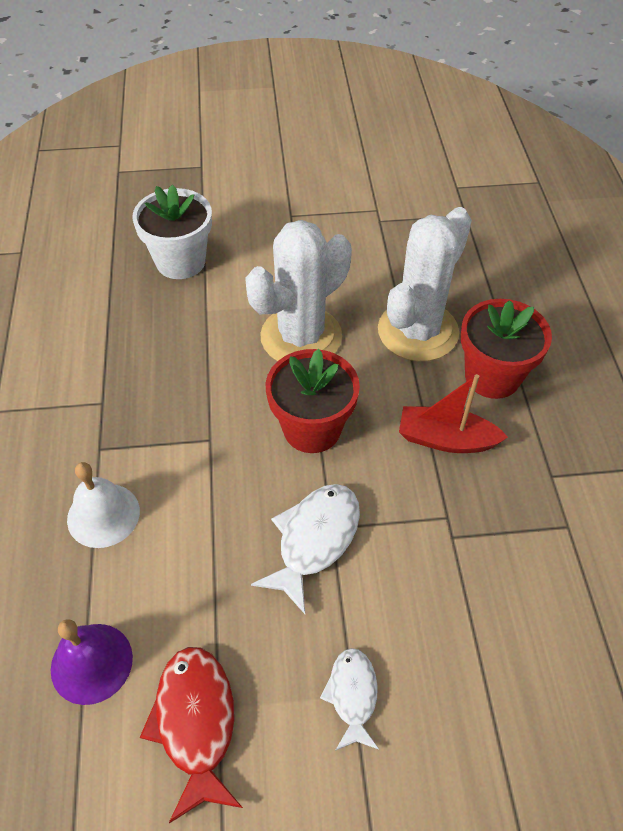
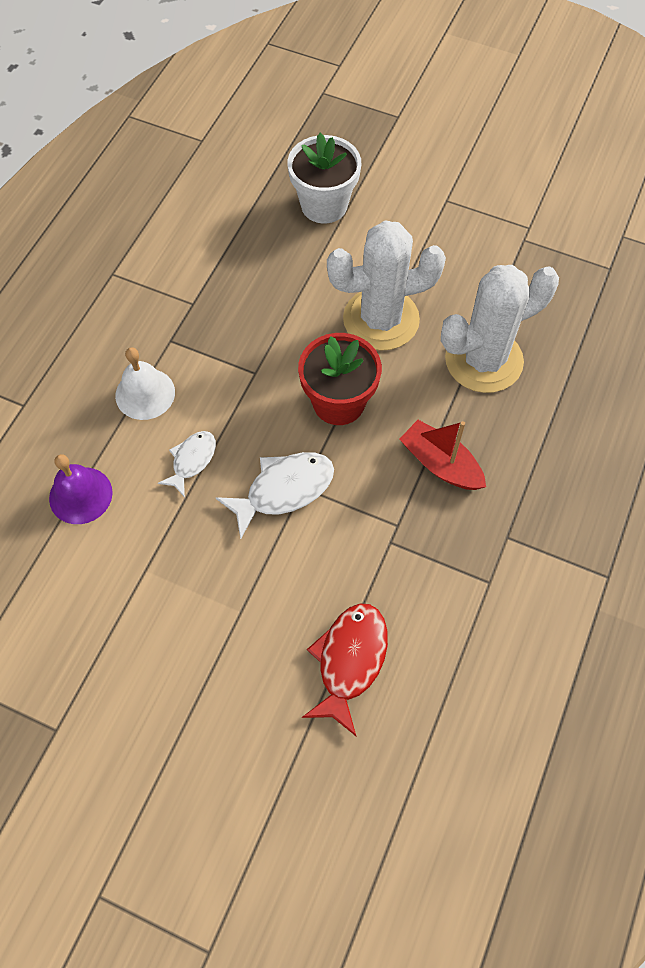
camera: 30 degrees right, 10 degrees up
(196, 723) = (124, 572): red fish -> red fish (349, 661)
(352, 695) = (239, 612): white fish -> white fish (192, 461)
(492, 376) = (519, 430): red flower pot -> none

